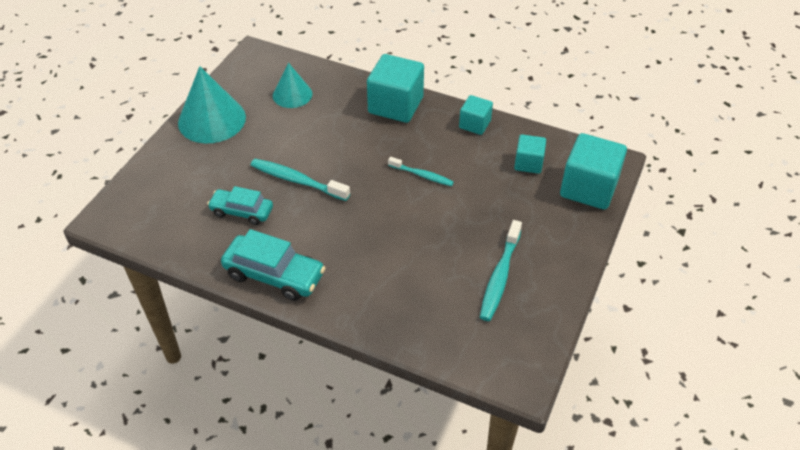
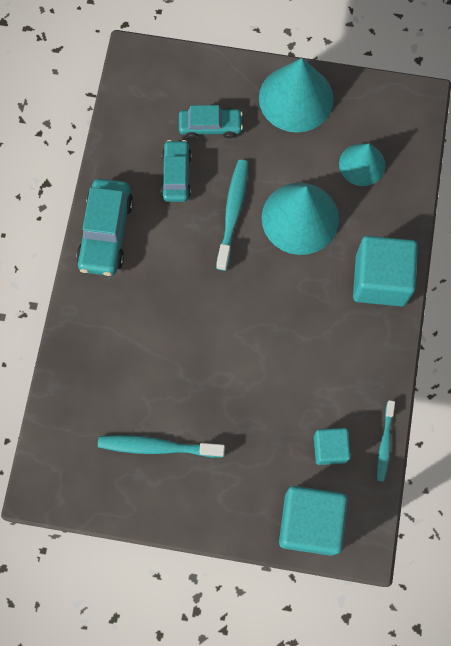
camera: 75 degrees right, 25 degrees up
(206, 179) = (210, 126): none -> turquoise car
(322, 139) = (300, 218): none -> turquoise cone
(422, 175) = (277, 336): turquoise toothbrush -> turquoise toothbrush (384, 443)
(475, 124) = (376, 376): turquoise cube -> none

